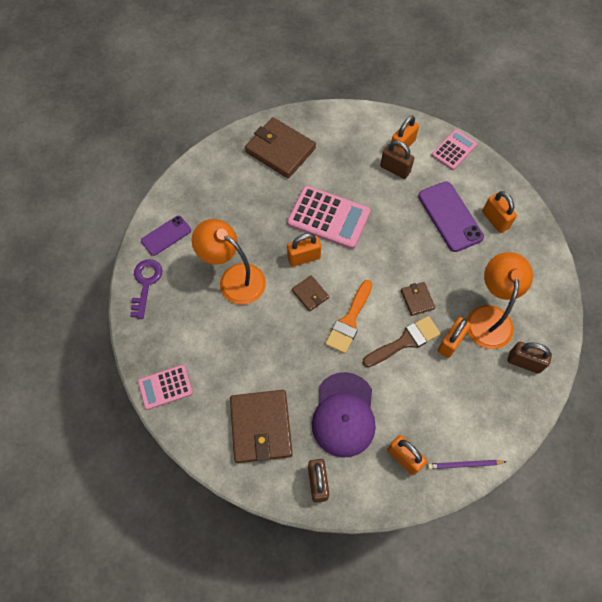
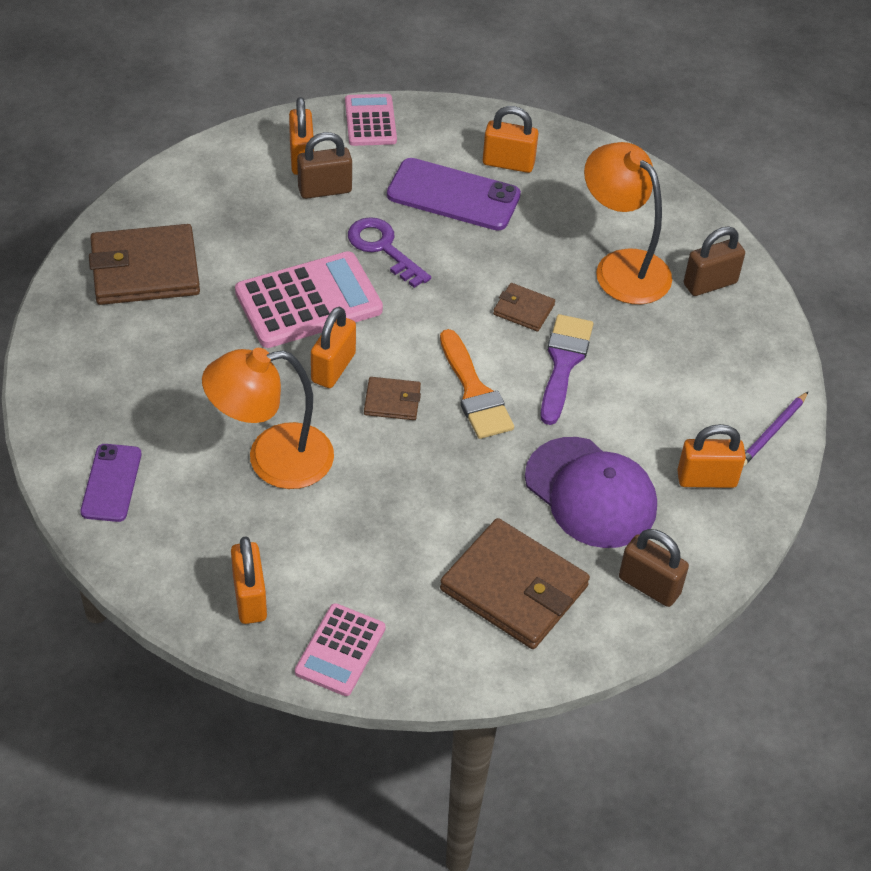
camera: 50 degrees left, 15 degrees down
(146, 283) = (156, 559): purple key -> purple key (383, 248)
(404, 341) = (563, 363): brown brush -> purple brush
(450, 342) = (613, 325): orange padlock -> orange padlock (249, 598)

